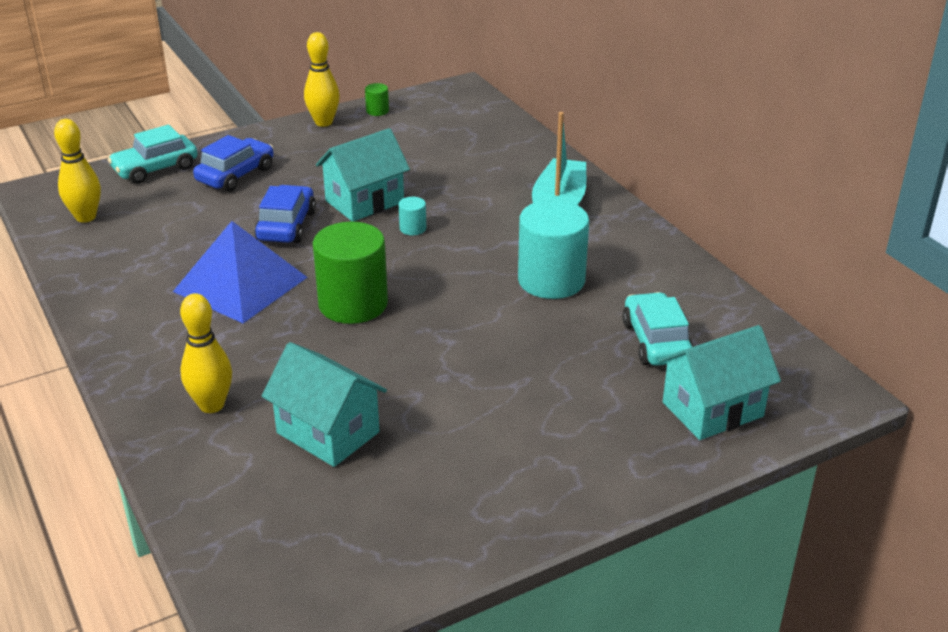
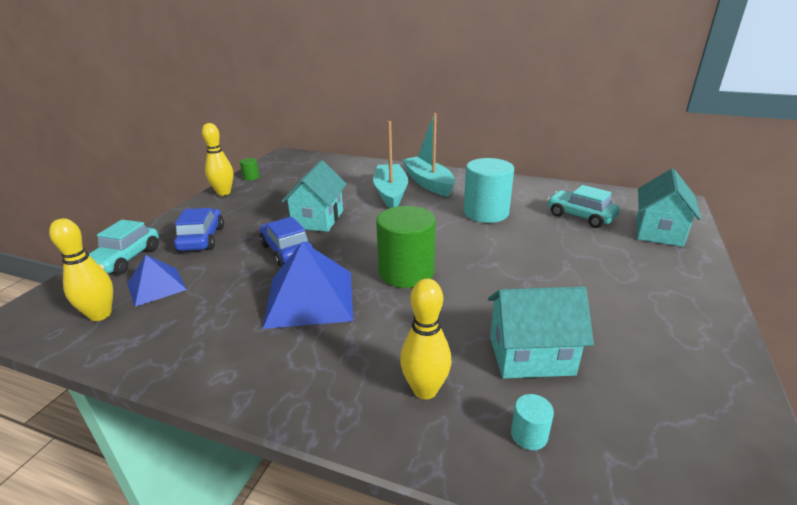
camera: 40 degrees left, 5 degrees down
(147, 210) = (156, 286): none -> blue pyramid
(413, 228) = (370, 220): turquoise cylinder -> turquoise cylinder (529, 435)
(491, 202) = (390, 193): none -> turquoise boat

